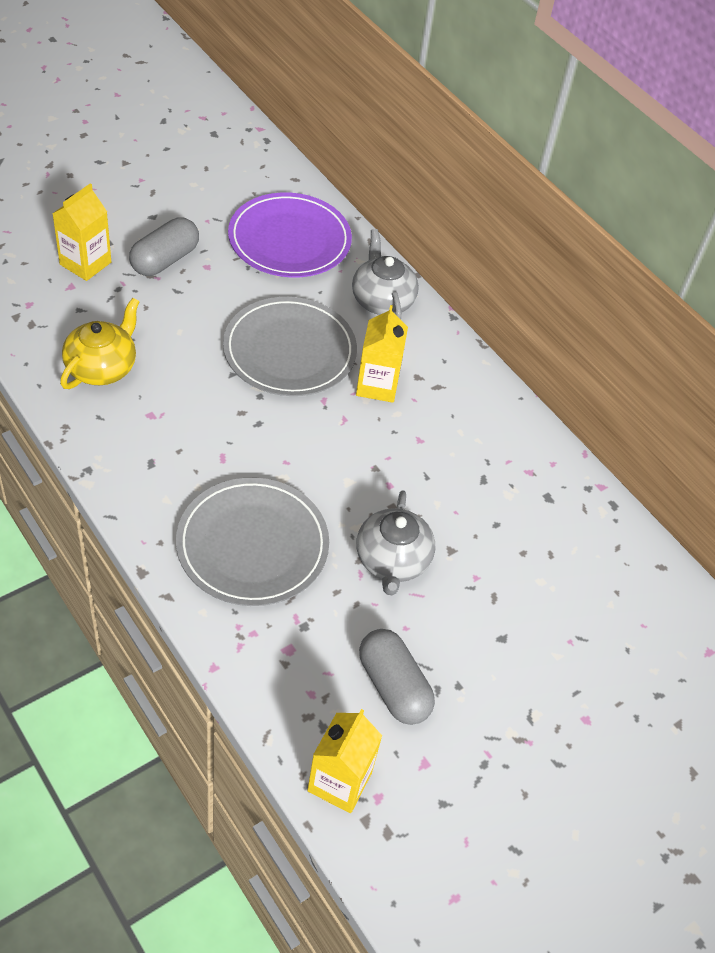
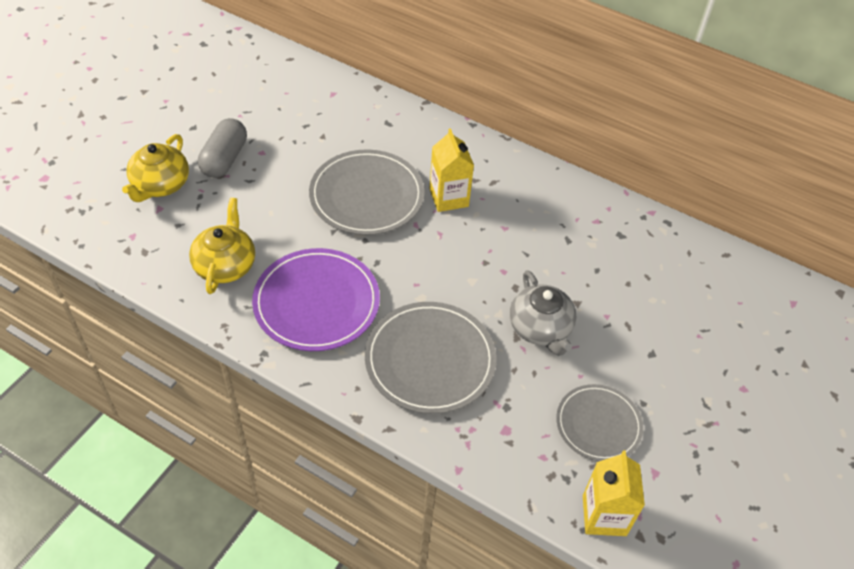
camera: 20 degrees left, 0 degrees up
(85, 263) = (160, 185): yellow carton -> yellow teapot
(289, 240) = (314, 108): purple plate -> purple plate (316, 302)
(382, 300) = (413, 130): grey teapot -> none
(393, 686) = (598, 424): grey capsule -> grey plate

